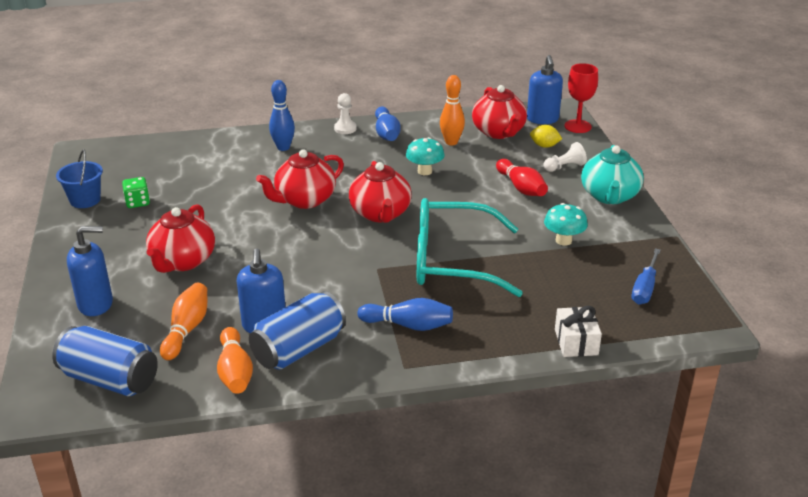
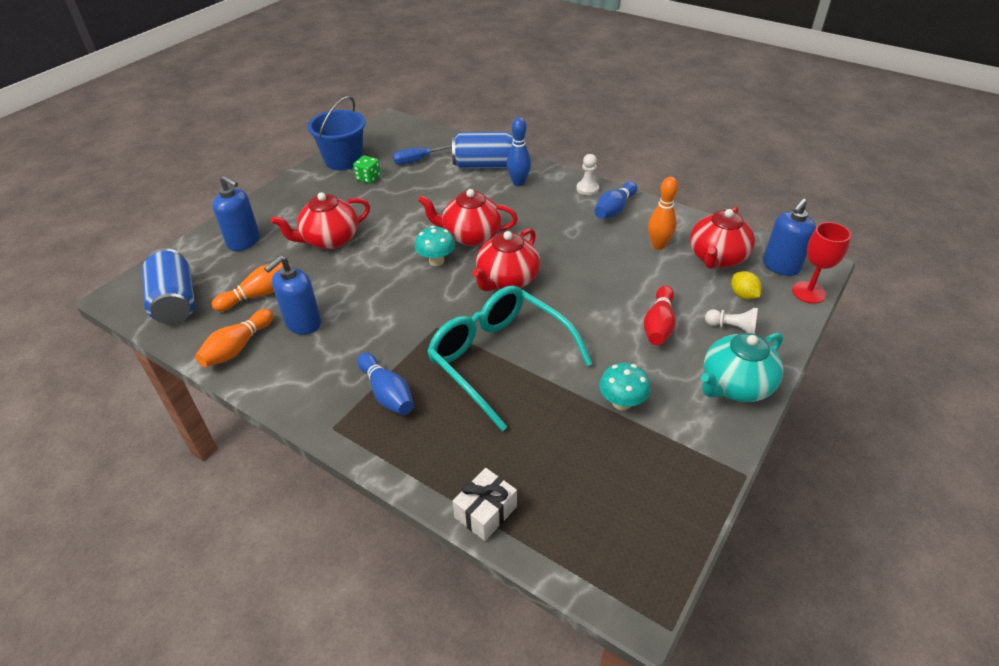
camera: 45 degrees right, 10 degrees up
(85, 200) = (343, 160): blue bucket -> blue bucket, size x1.50
(299, 349) = (294, 358): blue can -> blue can (484, 165)
(424, 171) = (596, 261): turquoise mushroom -> turquoise mushroom (436, 261)
(644, 288) = (627, 508): blue screwdriver -> blue screwdriver (418, 160)

